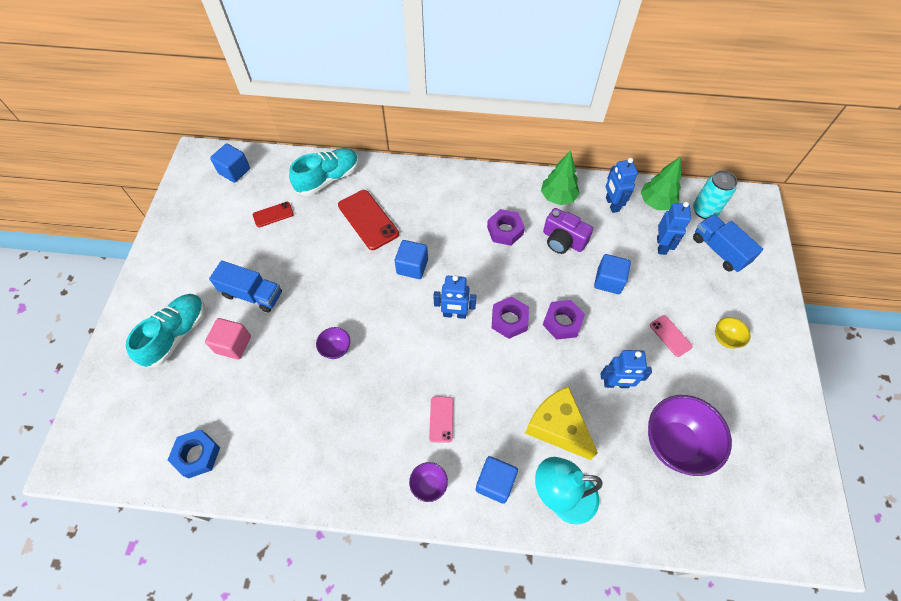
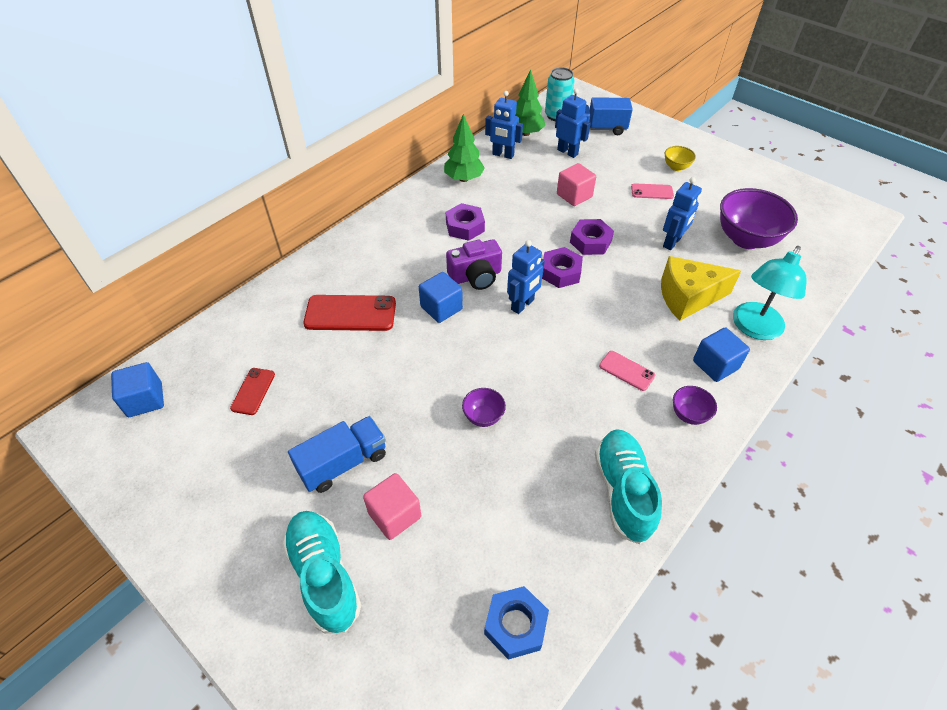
camera: 55 degrees left, 10 degrees down
(328, 179) = (261, 320): turquoise shoe -> turquoise shoe (623, 491)
(563, 240) = (510, 199): purple camera -> purple camera (475, 276)
(608, 281) = (574, 196): blue cube -> pink cube

